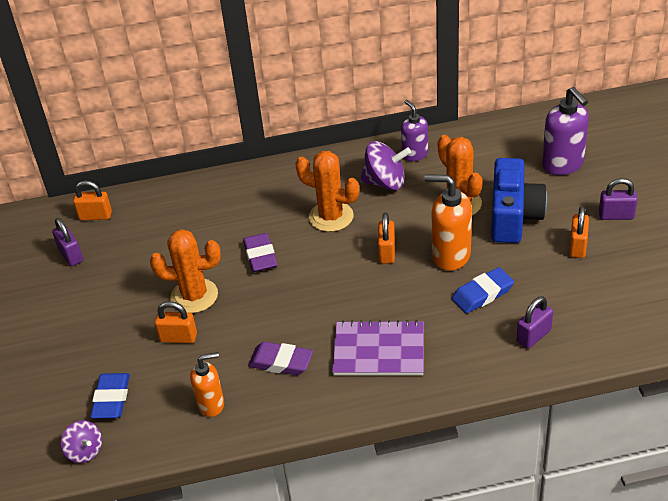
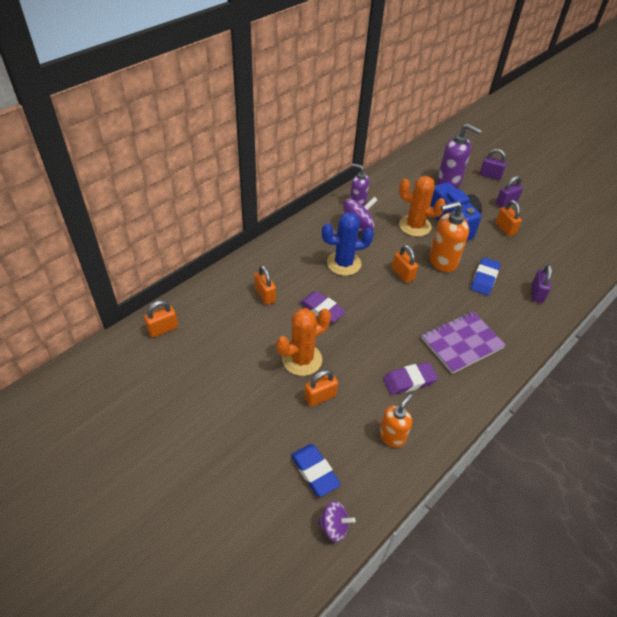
camera: 40 degrees left, 5 degrees up
(71, 255) = (171, 369): purple padlock -> purple padlock (490, 175)
(217, 219) = (265, 295): none -> orange padlock
(331, 217) = (344, 263): orange cactus -> blue cactus

